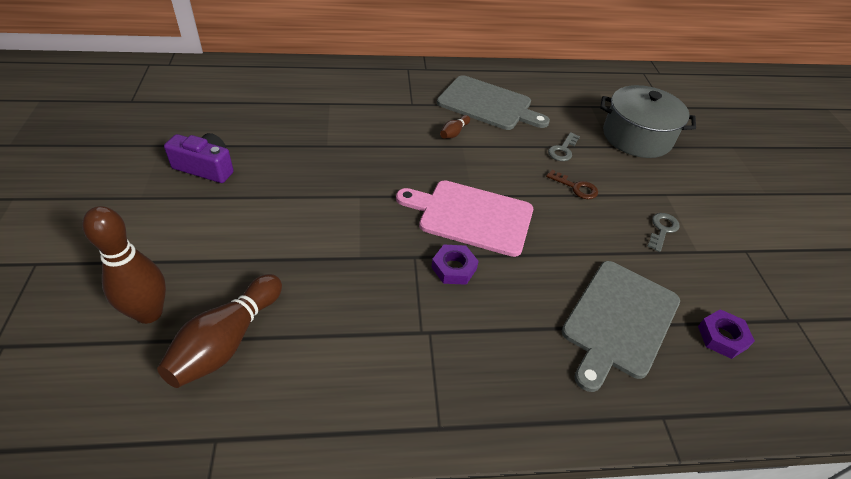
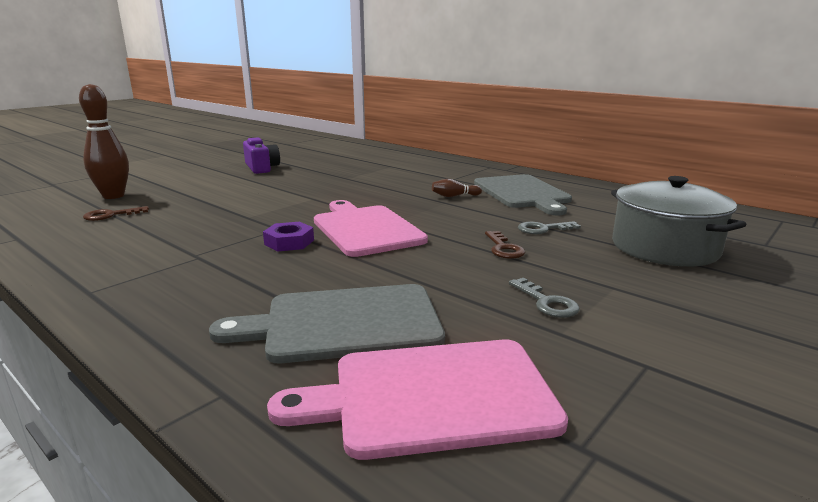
camera: 50 degrees right, 25 degrees down
(227, 341) = (110, 215): brown bowling pin -> brown key
(662, 229) = (547, 302): grey key -> grey key turned 75 degrees clockwise
(722, 337) = (432, 396): purple nut -> pink cutting board

